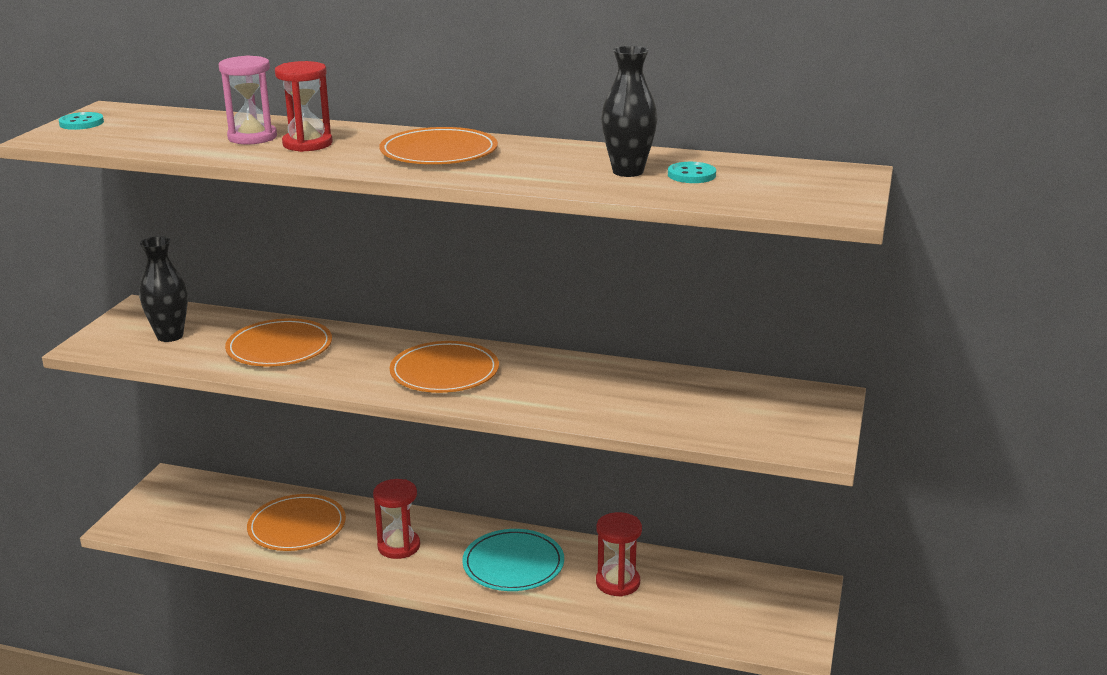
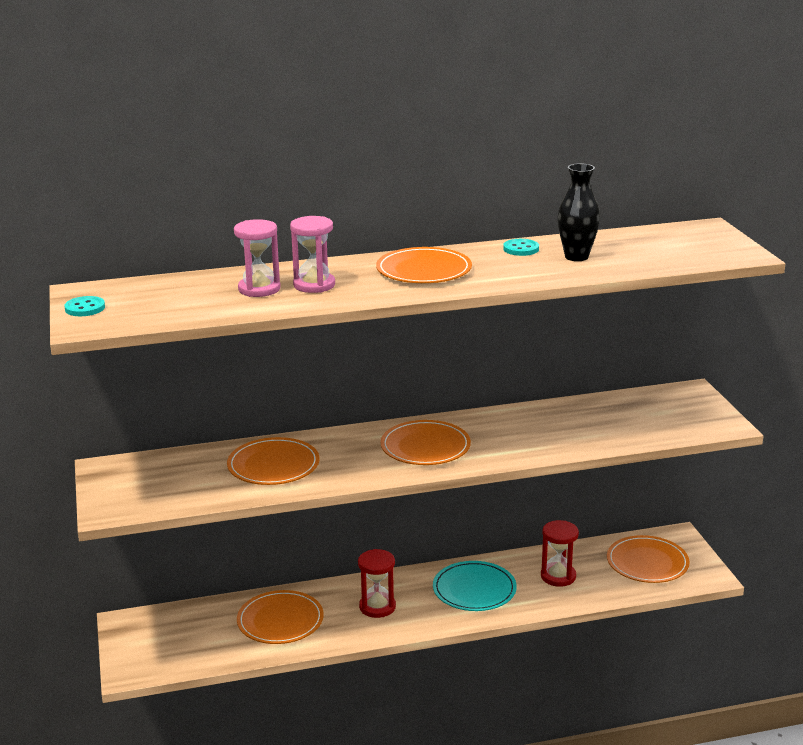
camera: 30 degrees left, 0 degrees up
(170, 336) = (167, 483): black vase -> none
(307, 144) = (314, 285): red hourglass -> pink hourglass
(691, 175) = (619, 250): turquoise button -> turquoise button (521, 249)
(737, 604) = (647, 562): none -> orange plate

